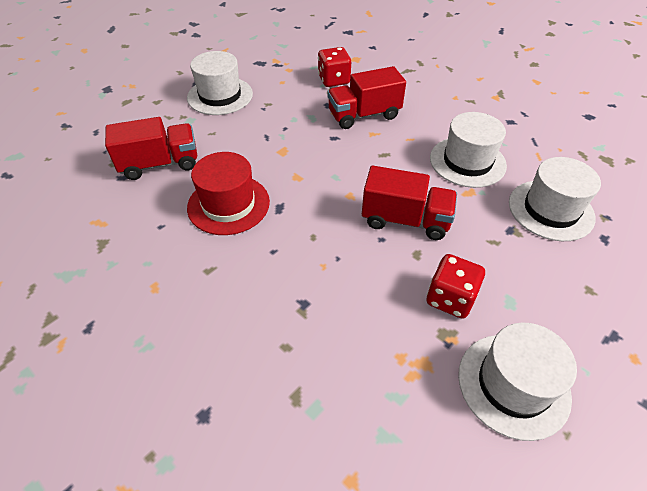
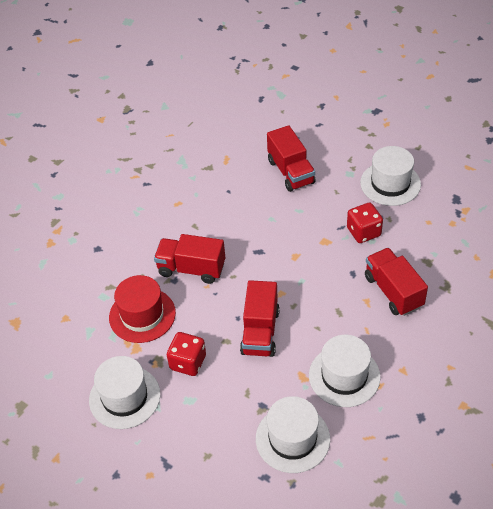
camera: 85 degrees right, 0 degrees up
(228, 204) = (256, 221): red hat -> red hat (142, 315)
(288, 280) = (191, 269): none -> red truck
(334, 80) = (446, 261): red dice -> red dice (363, 232)

